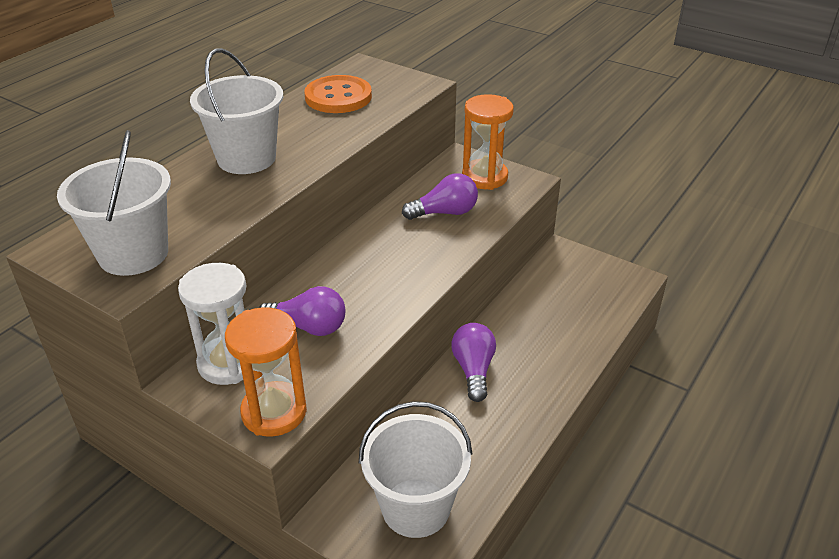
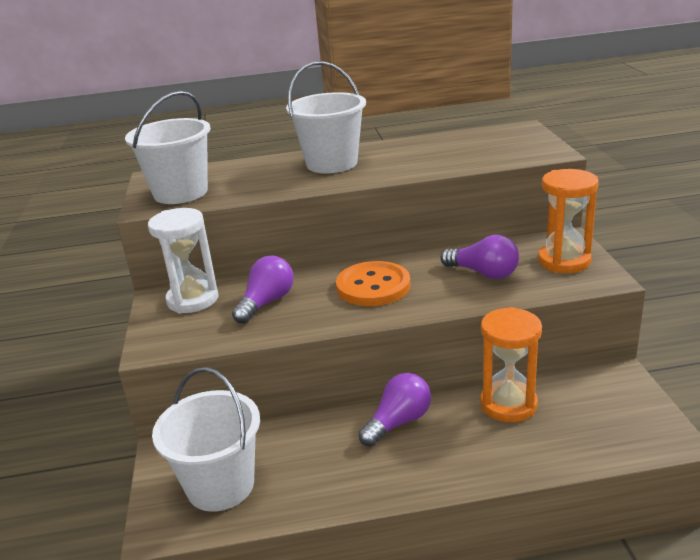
camera: 50 degrees right, 10 degrees down
(274, 412) = (169, 340): orange hourglass -> orange hourglass (508, 404)
(308, 327) = (266, 302): purple light bulb -> purple light bulb turned 120 degrees counterclockwise
(338, 97) = (463, 144): orange button -> orange button (373, 286)

